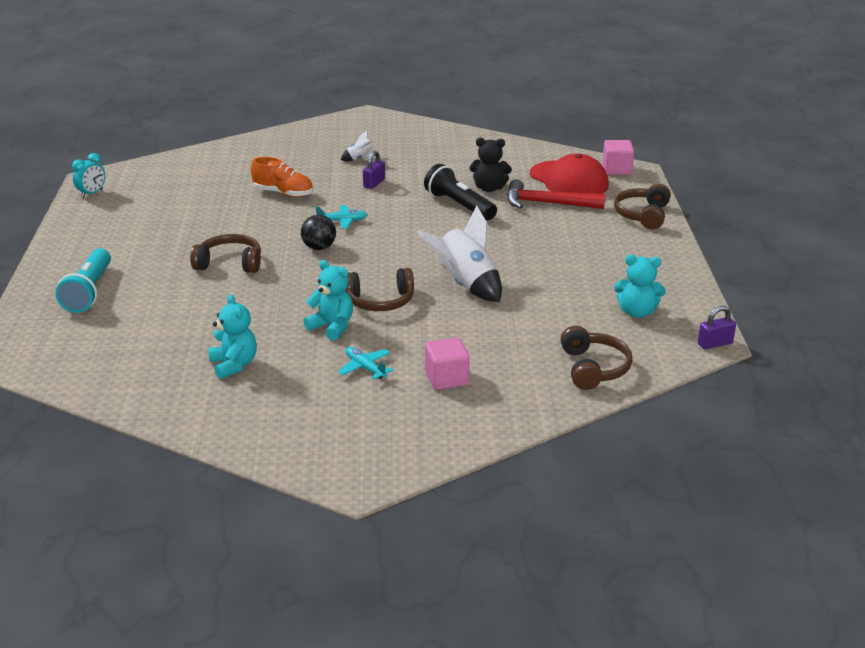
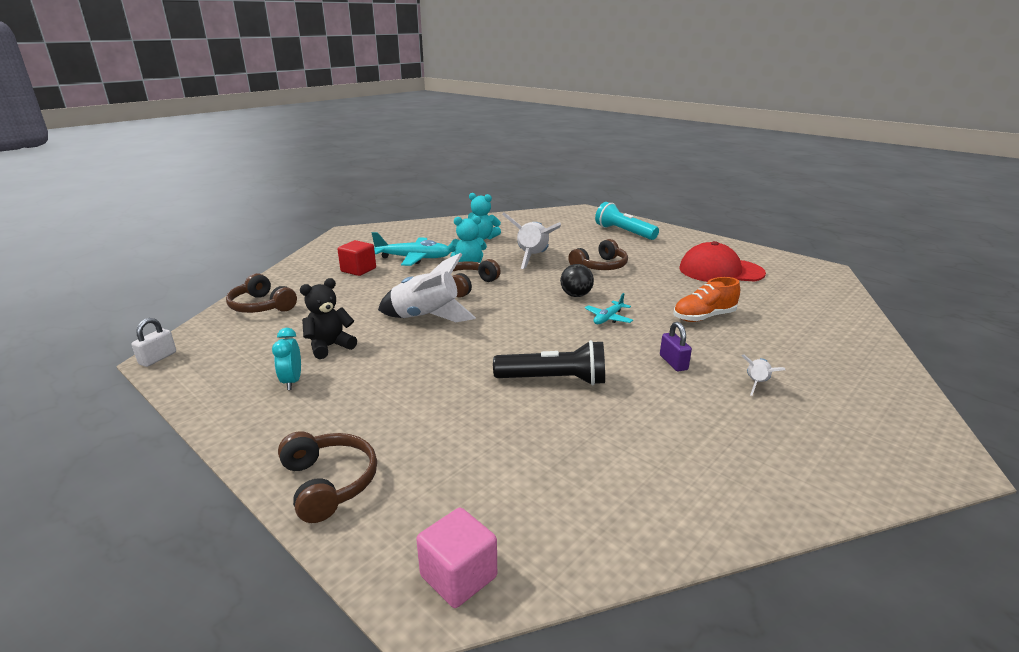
camera: 135 degrees right, 5 degrees down
(92, 193) = (790, 262): turquoise clock -> turquoise clock (292, 381)
(256, 304) = (532, 258): none -> white rocket
(365, 368) = (414, 258): turquoise plane -> turquoise plane, size x1.81
(446, 378) = (358, 270): pink cube -> red cube
(489, 188) = (567, 420): black teddy bear -> black teddy bear (330, 346)
(547, 203) = (472, 434): red hammer -> none
(569, 180) = (499, 495): red cap -> red cap (720, 271)
(637, 312) = (251, 355): turquoise teddy bear -> none
(715, 344) = (158, 358): purple padlock -> white padlock

